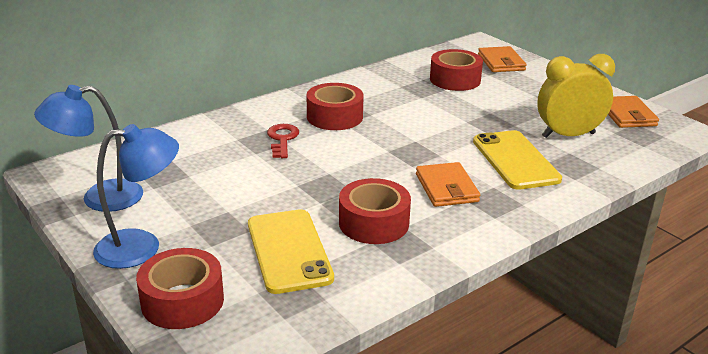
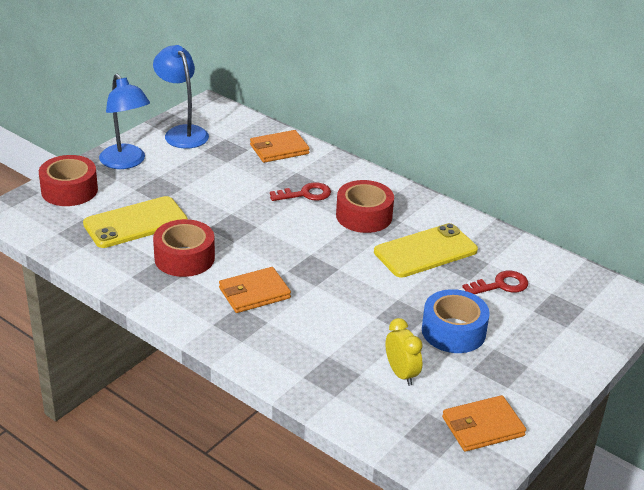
camera: 75 degrees right, 5 degrees up
(455, 80) = (501, 285): red tape -> red key
(501, 62) = (578, 319): orange wallet -> orange wallet (279, 149)
(513, 106) = (453, 331): none -> blue tape
(515, 160) = (325, 334): yellow phone -> yellow phone (425, 251)
(568, 135) = (401, 374): yellow clock -> yellow clock, size x0.60

